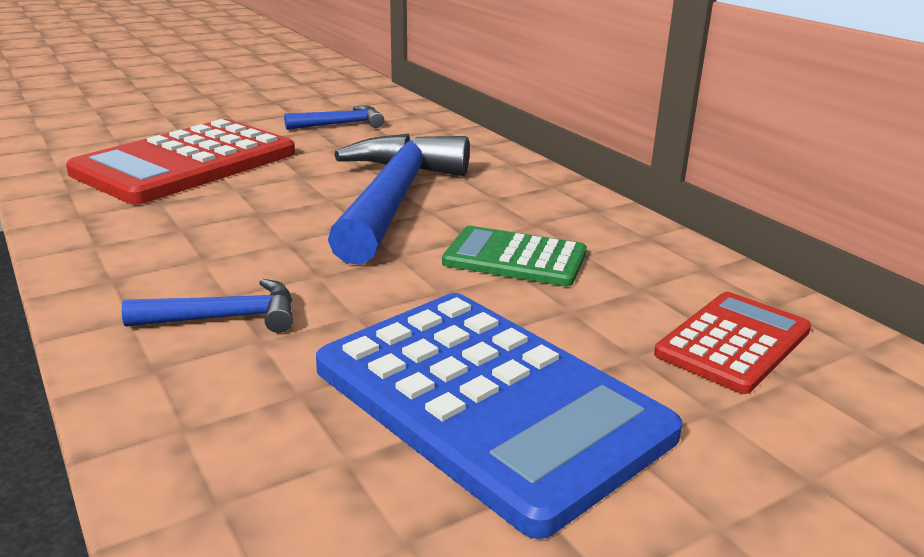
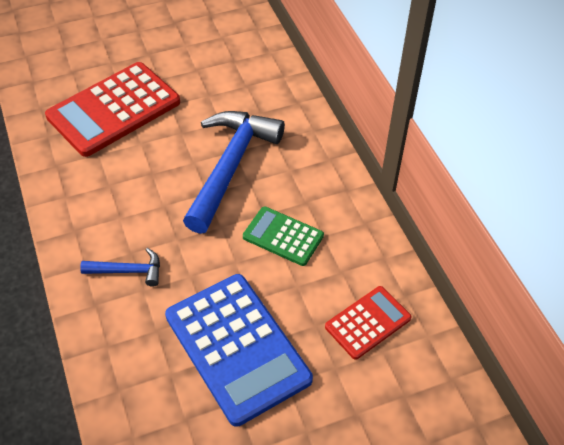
camera: 10 degrees right, 25 degrees up
(340, 124) = (214, 63): blue hammer -> none

